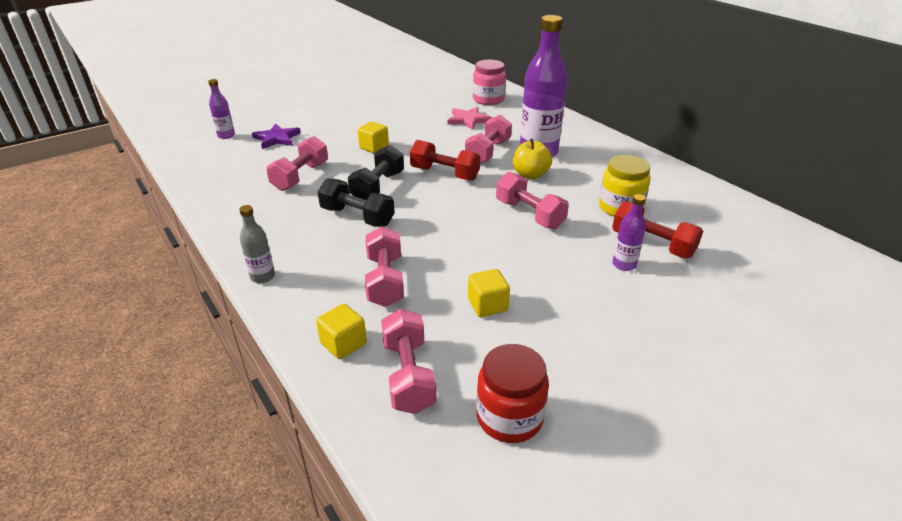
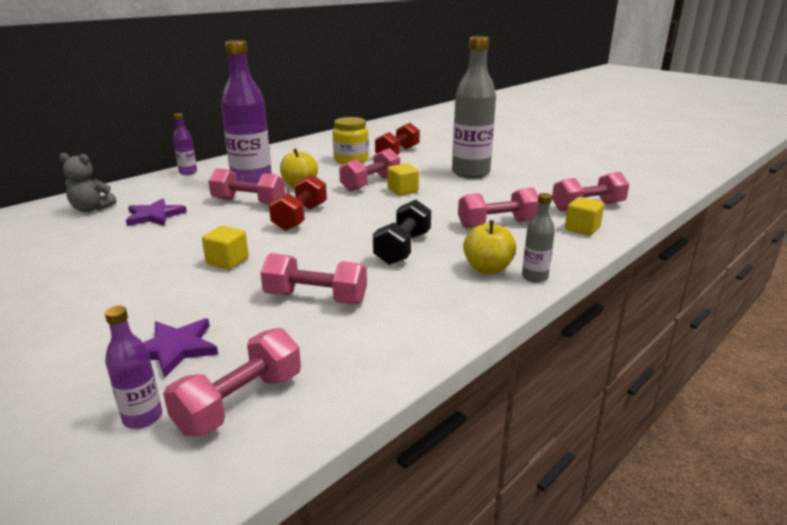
camera: 100 degrees left, 10 degrees down
(215, 155) = (240, 403): none -> pink dumbbell
(294, 254) = (487, 269): none -> yellow apple
(378, 186) = (334, 246): black dumbbell -> none
(468, 120) = (154, 216): pink star -> purple star
(487, 305) = (499, 191): yellow cube -> yellow cube (402, 191)
(488, 100) = (91, 209): pink jar -> grey teddy bear
(509, 417) = (589, 182): red jar -> none
(564, 295) = (470, 173): none -> grey bottle
(624, 265) = (426, 160): purple bottle -> purple bottle (188, 172)

